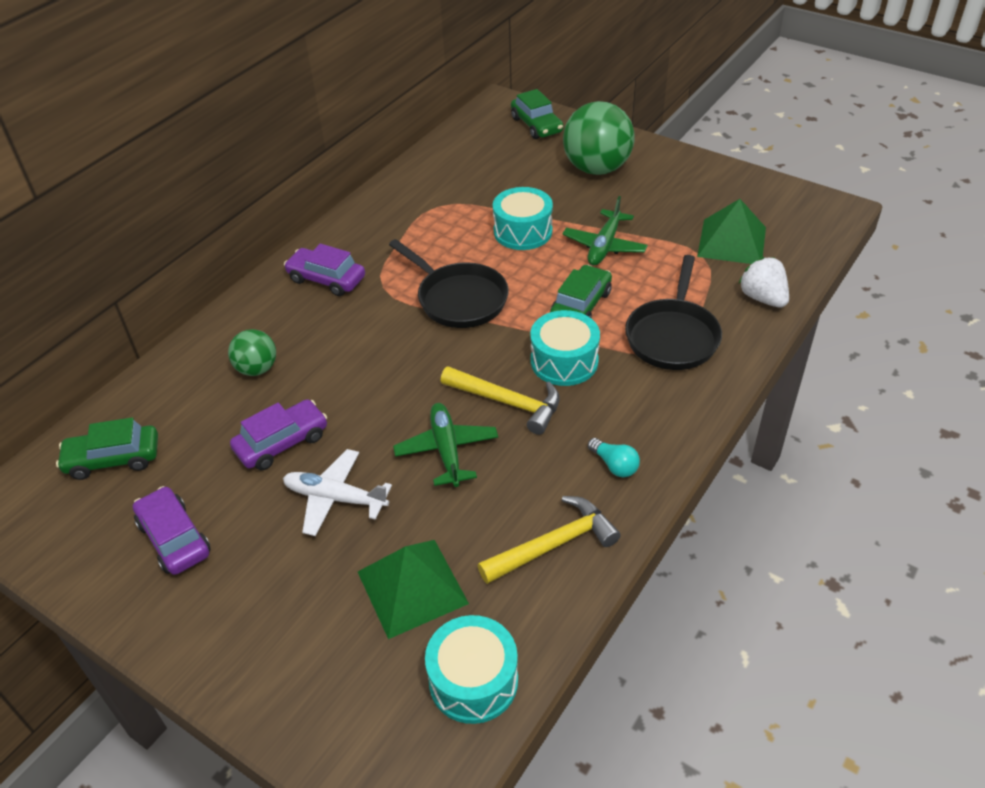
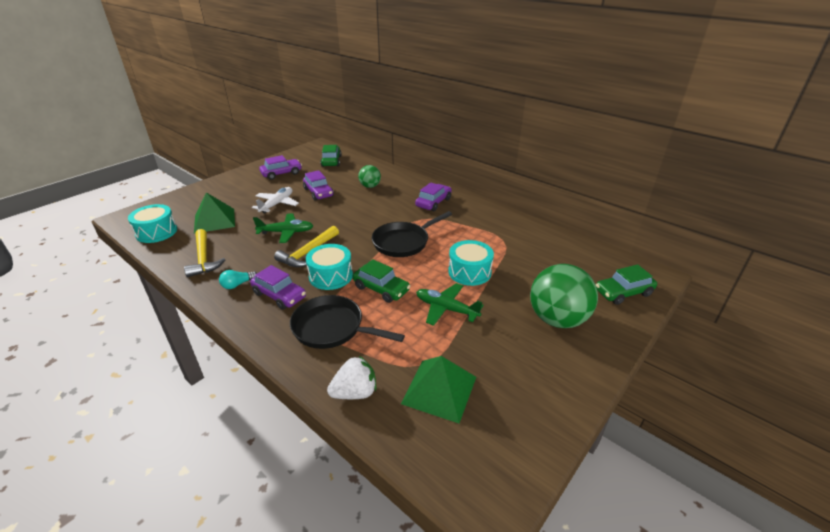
camera: 95 degrees right, 10 degrees down
(625, 406) = (279, 295): none -> purple car

